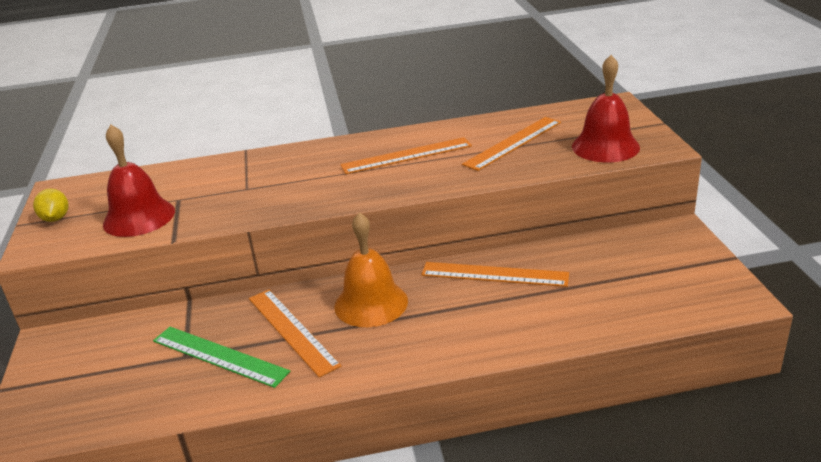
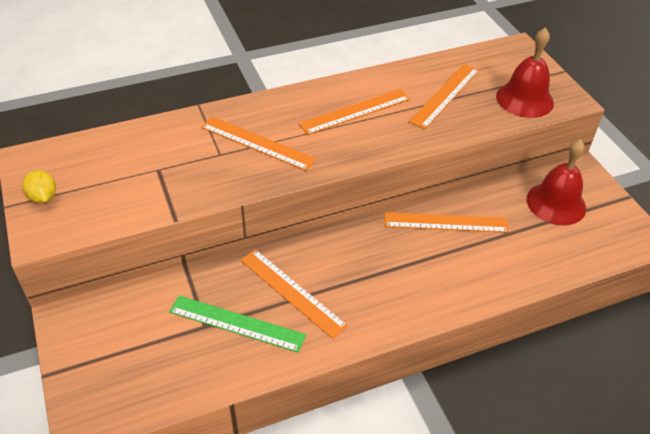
camera: 15 degrees left, 15 degrees up
(139, 217) = (129, 193): red bell -> red bell (556, 203)
(289, 180) = (257, 143): none -> orange ruler
(371, 303) = (351, 259): orange bell -> none

